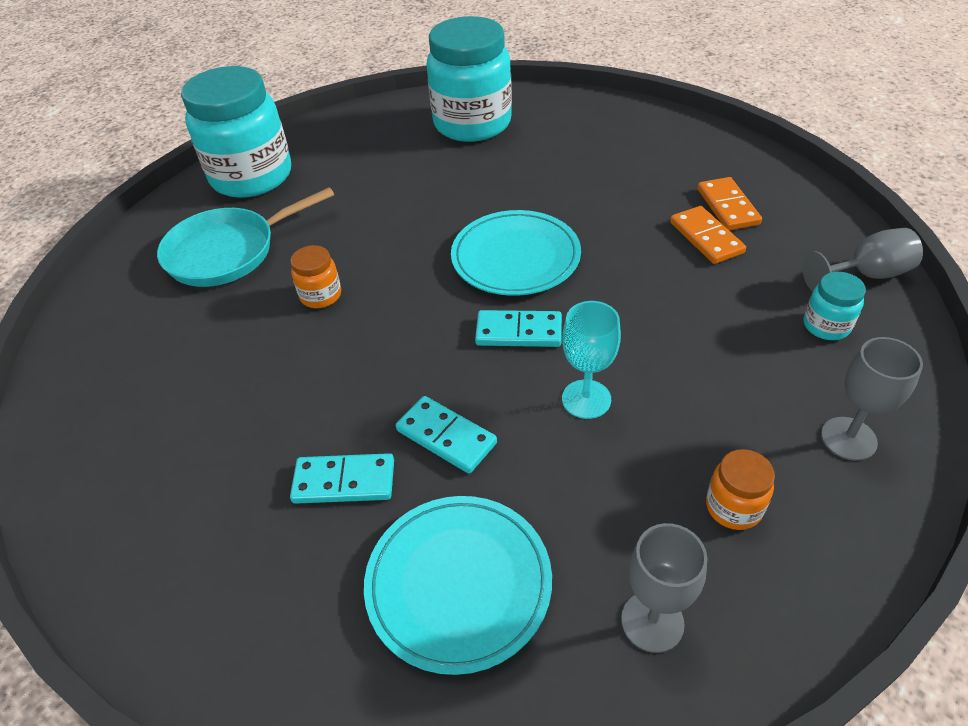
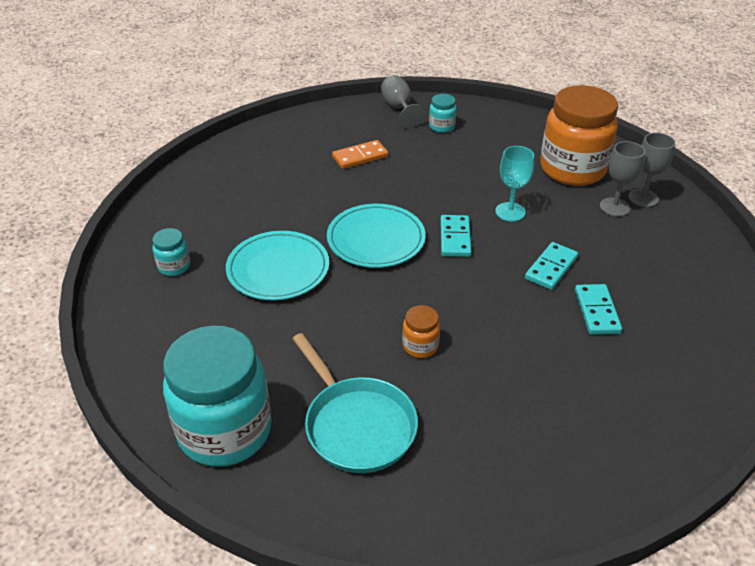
camera: 95 degrees left, 5 degrees down
(458, 584) = (647, 259): turquoise plate -> turquoise plate (278, 269)
(472, 124) = (174, 266): turquoise jar -> turquoise jar, size x0.43
(727, 207) = (327, 145): orange domino -> none
(733, 507) = (572, 169): orange jar -> orange jar, size x2.35
(848, 438) = (521, 132): grey goblet -> grey goblet (614, 207)

